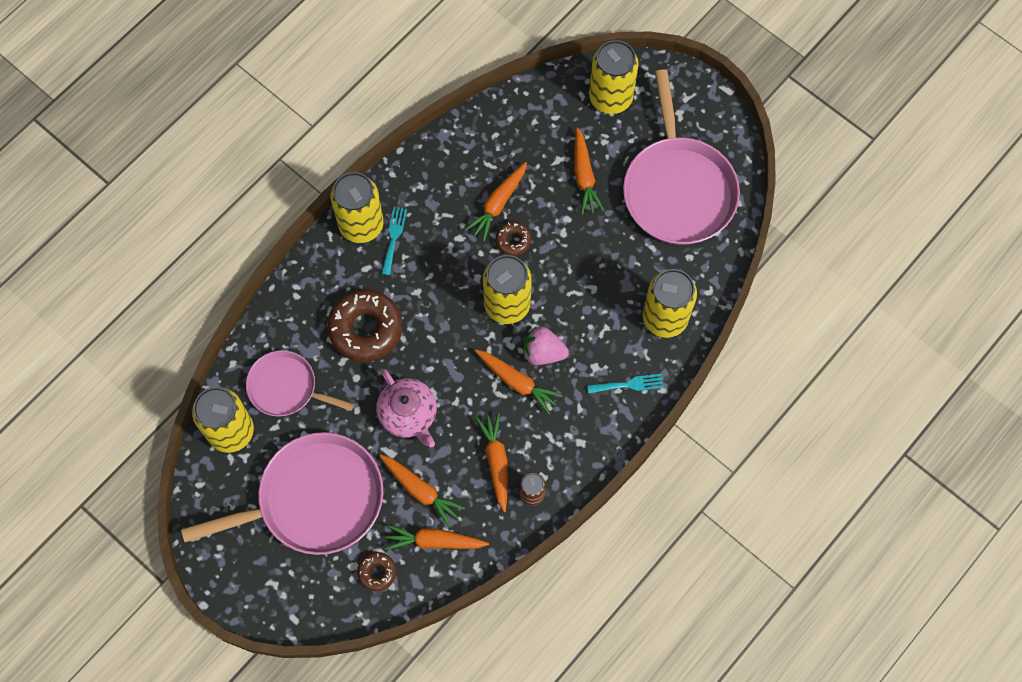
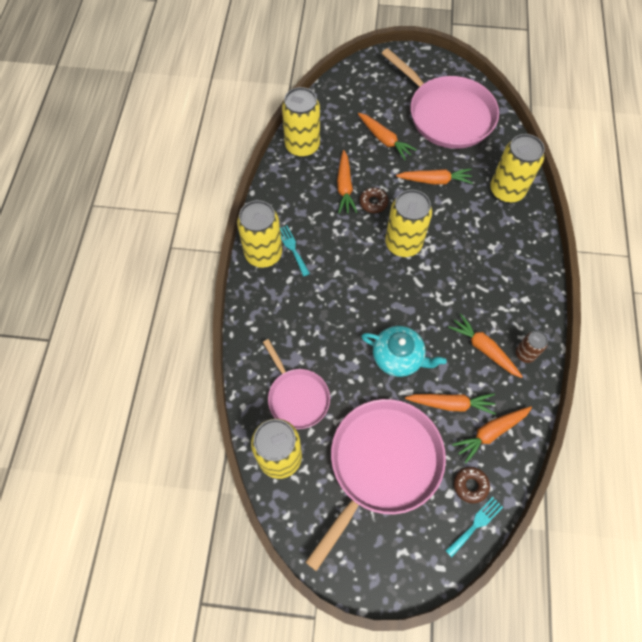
camera: 35 degrees left, 5 degrees down
(286, 387) = (297, 397): pink pan -> pink pan turned 105 degrees counterclockwise
(365, 329) = (321, 319): brown donut -> none
(408, 414) = (398, 357): pink teapot -> turquoise teapot
(517, 382) = (452, 288): orange carrot -> orange carrot (435, 180)
(543, 352) = (452, 258): pink strawberry -> none
(610, 98) = (362, 88): yellow can -> yellow can (302, 146)
(629, 384) = (522, 243): turquoise fork -> turquoise fork (476, 524)

